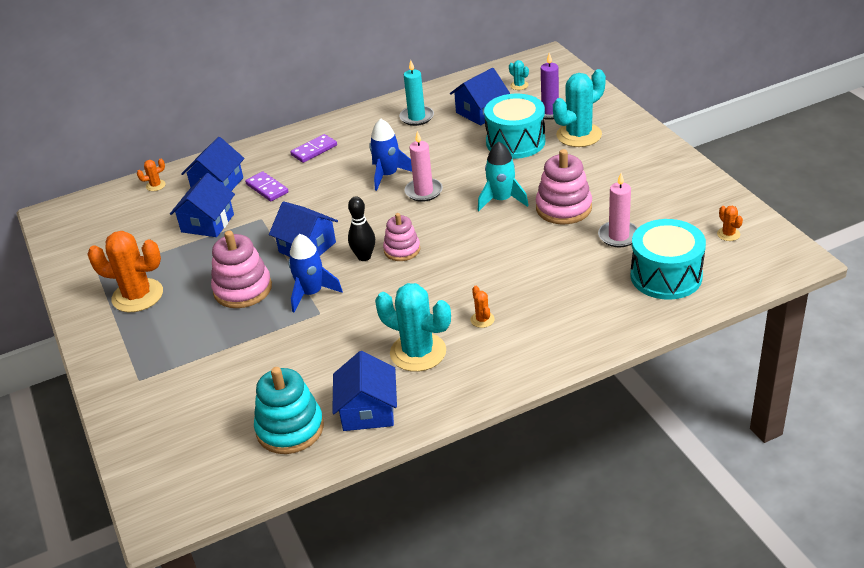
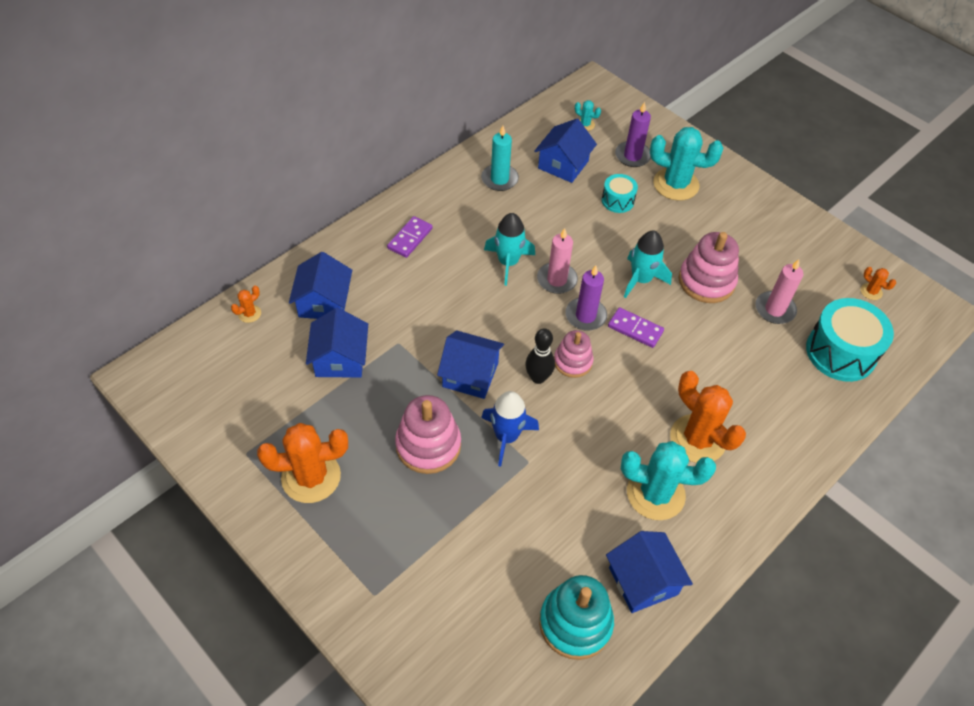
camera: 25 degrees left, 15 degrees up
(267, 188) = (383, 299): purple domino -> purple domino (635, 329)
(388, 175) = (508, 262): blue rocket -> turquoise rocket
(434, 219) = (585, 316): none -> purple candle
(482, 320) = (698, 439): orange cactus -> orange cactus, size x2.29
(515, 142) = (617, 201): turquoise drum -> turquoise drum, size x0.53
(579, 135) = (676, 184): turquoise cactus -> turquoise cactus turned 75 degrees clockwise

